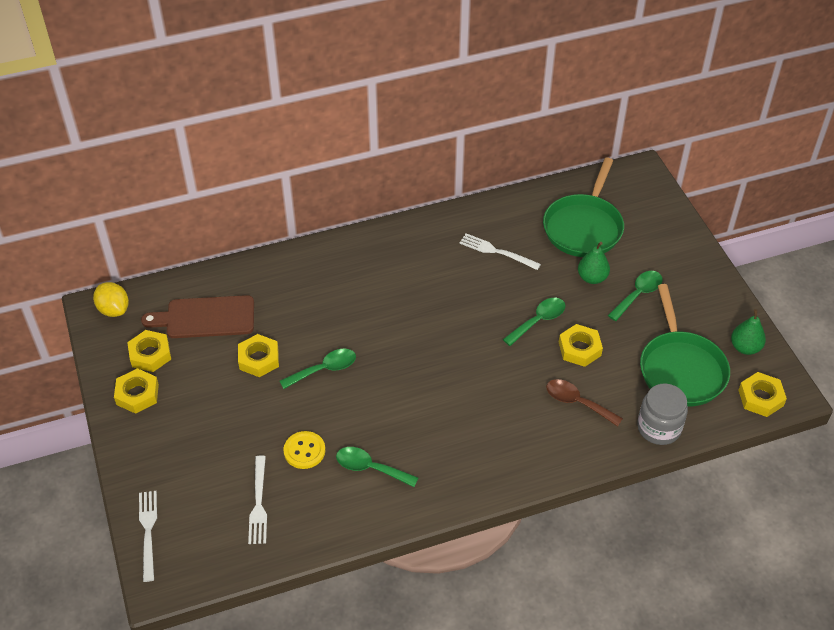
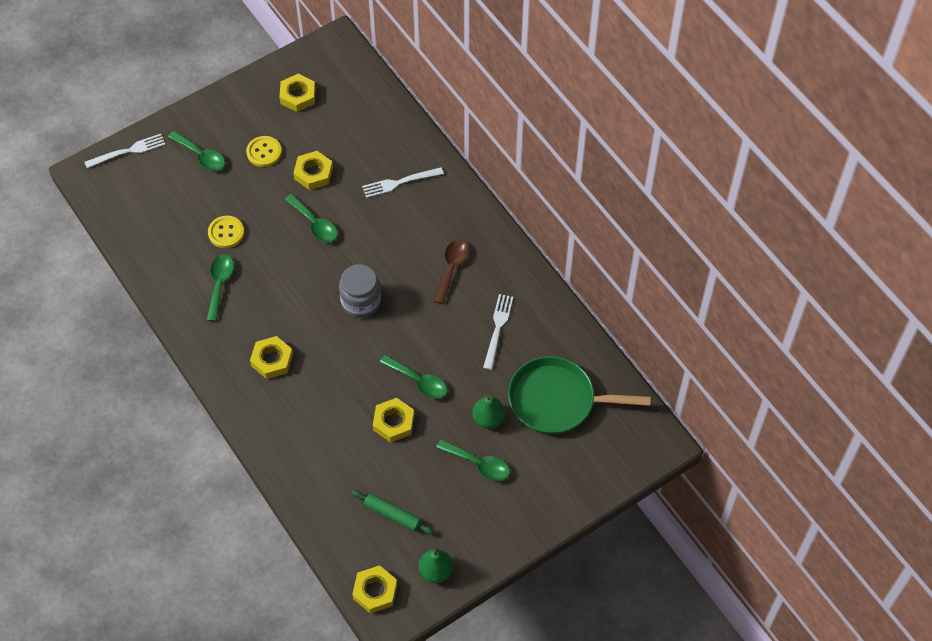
camera: 75 degrees right, 10 degrees up
(114, 309) = (338, 55): yellow lemon -> none
(137, 394) = (255, 101): yellow nut -> yellow nut (272, 360)
(189, 458) = (201, 156): none -> green spoon
(205, 317) = (348, 121): brown cutting board -> none
(211, 398) = (264, 152): none -> yellow button
(258, 504) = (168, 216): white fork -> white fork (399, 183)
(577, 402) = (328, 431): brown spoon -> brown spoon (452, 268)
(659, 428) = (316, 504): grey jar -> grey jar (361, 302)
(681, 369) = (392, 515): green pan -> green rolling pin

